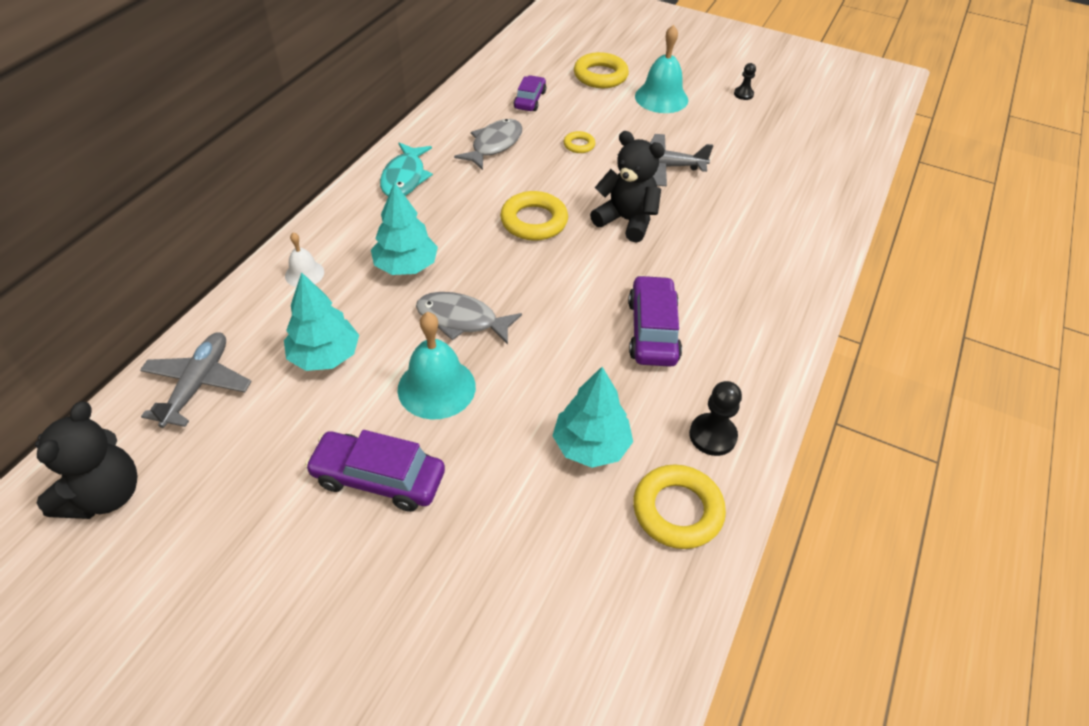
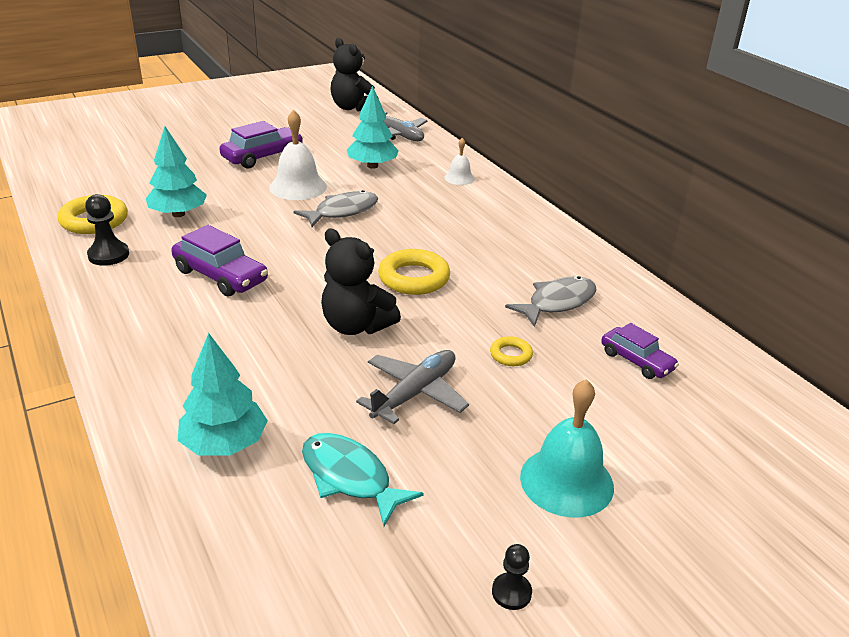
camera: 125 degrees right, 15 degrees down
(405, 178) = (542, 242): turquoise fish -> turquoise fish (350, 478)
(406, 266) = (424, 210): turquoise tree -> turquoise tree (224, 443)
(436, 387) = (298, 187): turquoise bell -> white bell
(494, 145) = (557, 302): grey fish -> grey fish turned 105 degrees counterclockwise
(600, 76) = (667, 450): yellow ring -> none
(626, 220) = (356, 326): black teddy bear -> black teddy bear turned 60 degrees clockwise

